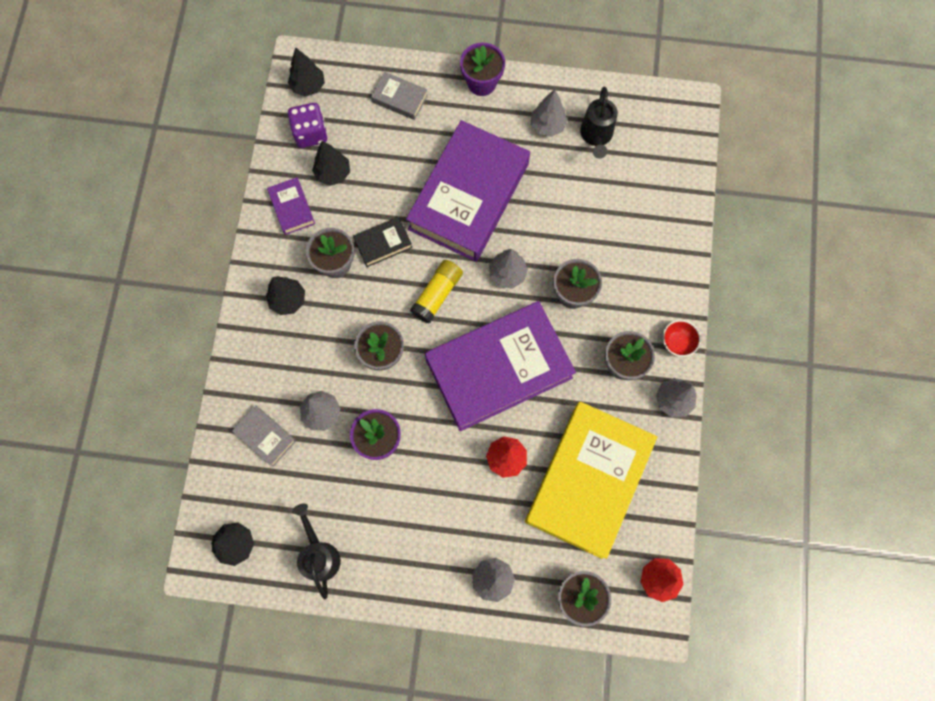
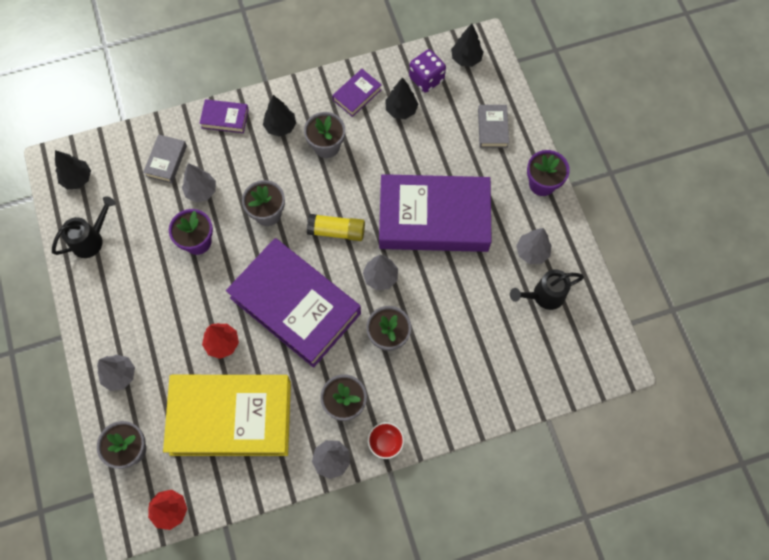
camera: 65 degrees right, 5 degrees down
(247, 354) = (225, 118): none -> purple book
(383, 243) = (360, 172): black book -> none

